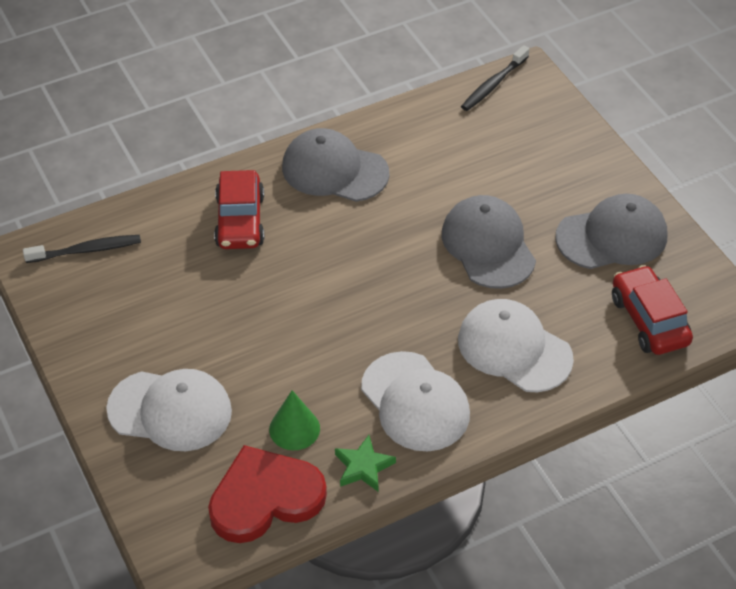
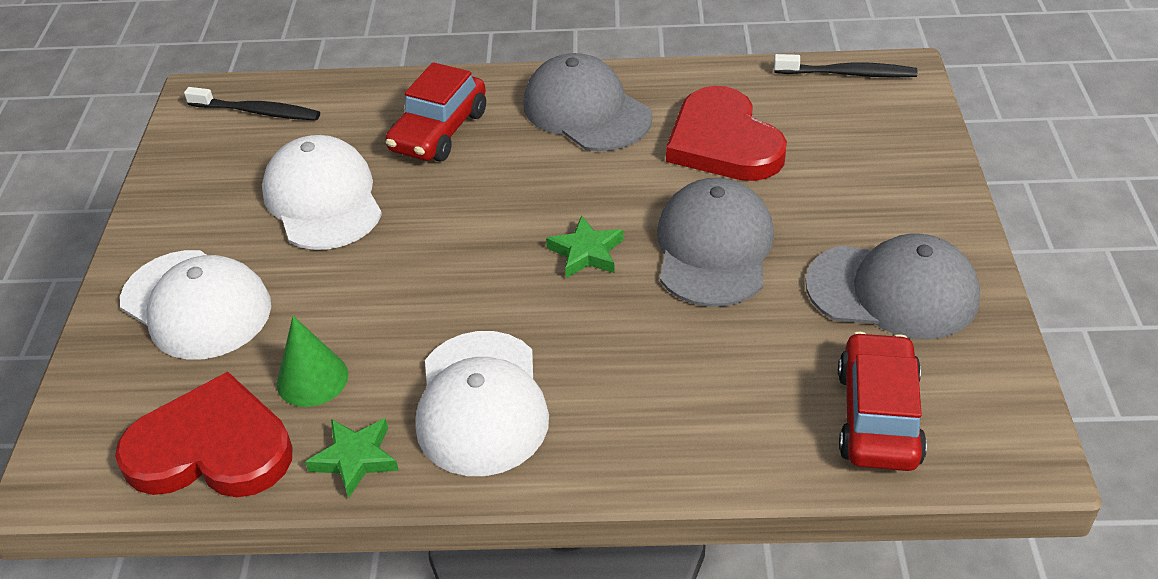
camera: 30 degrees right, 5 degrees down
(409, 277) = (586, 252): none -> green star
(444, 165) = (723, 142): none -> red heart
(493, 84) = (848, 74): black toothbrush -> black toothbrush turned 150 degrees counterclockwise
(514, 349) = (659, 385): white cap -> white cap (323, 199)

